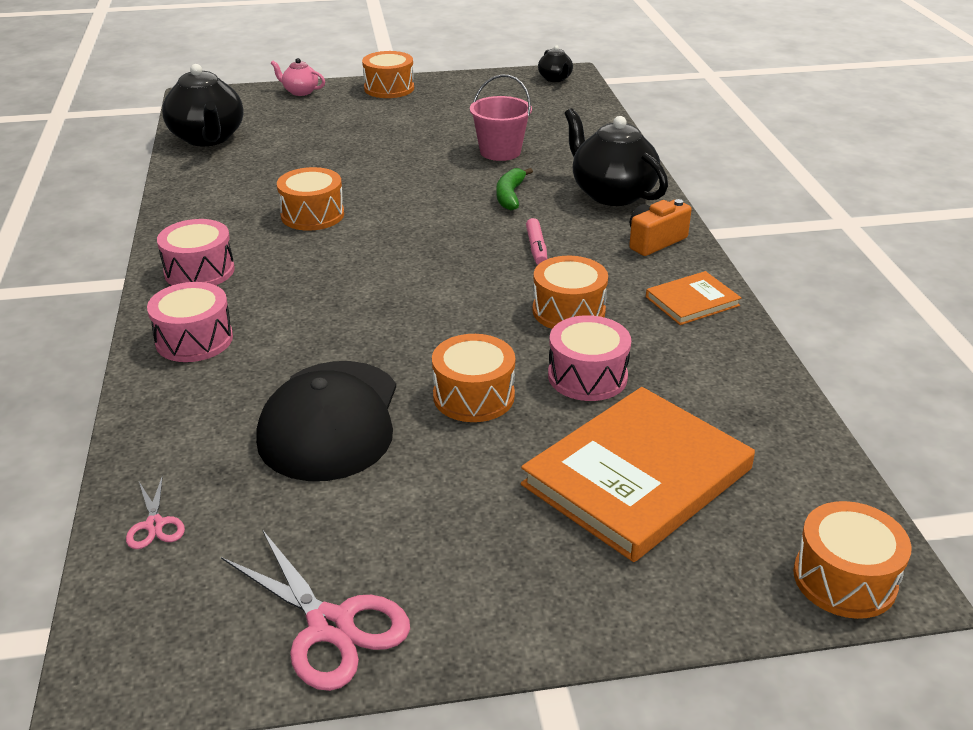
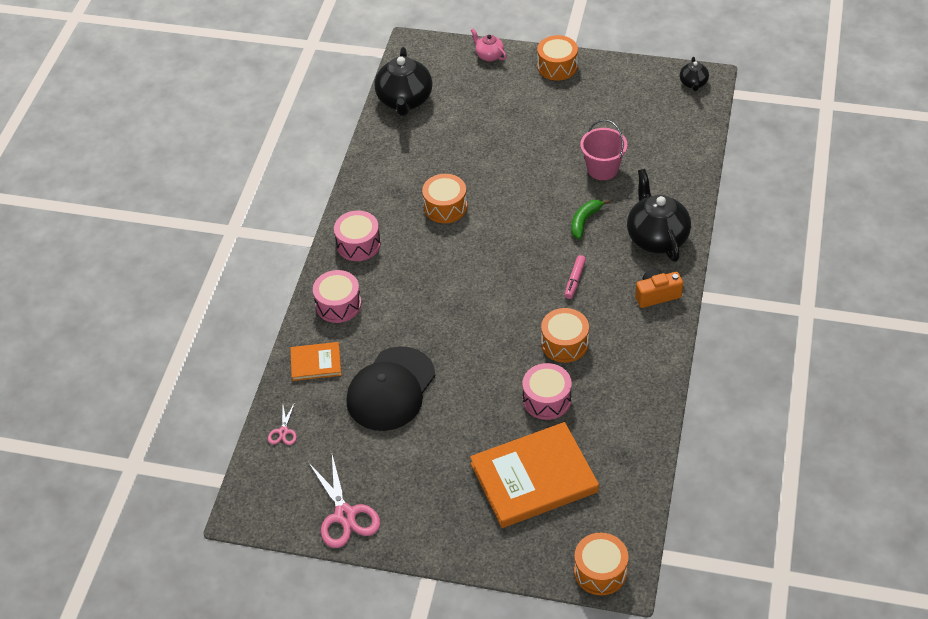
camera: 25 degrees right, 15 degrees up
(473, 396) = (475, 395): orange drum -> none
(692, 301) = (646, 357): orange book -> orange book (316, 363)

